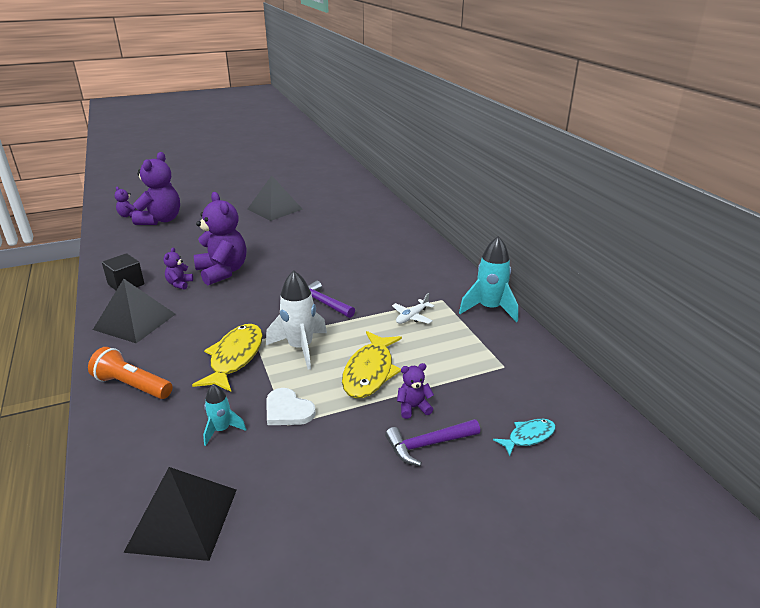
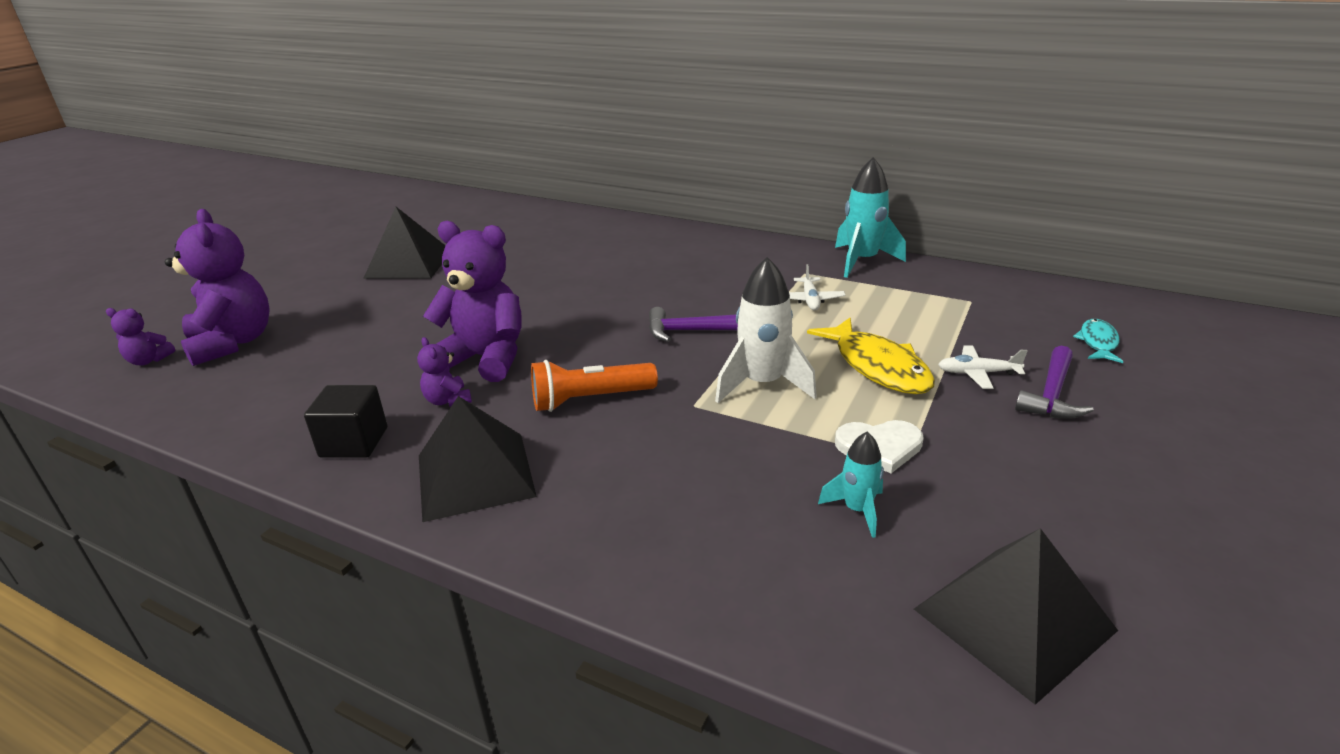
camera: 40 degrees left, 0 degrees up
(132, 385) = (644, 543): orange flashlight -> orange flashlight (590, 400)
(235, 358) = (710, 435): yellow fish -> none
(413, 407) = (977, 373): purple teddy bear -> white plane

